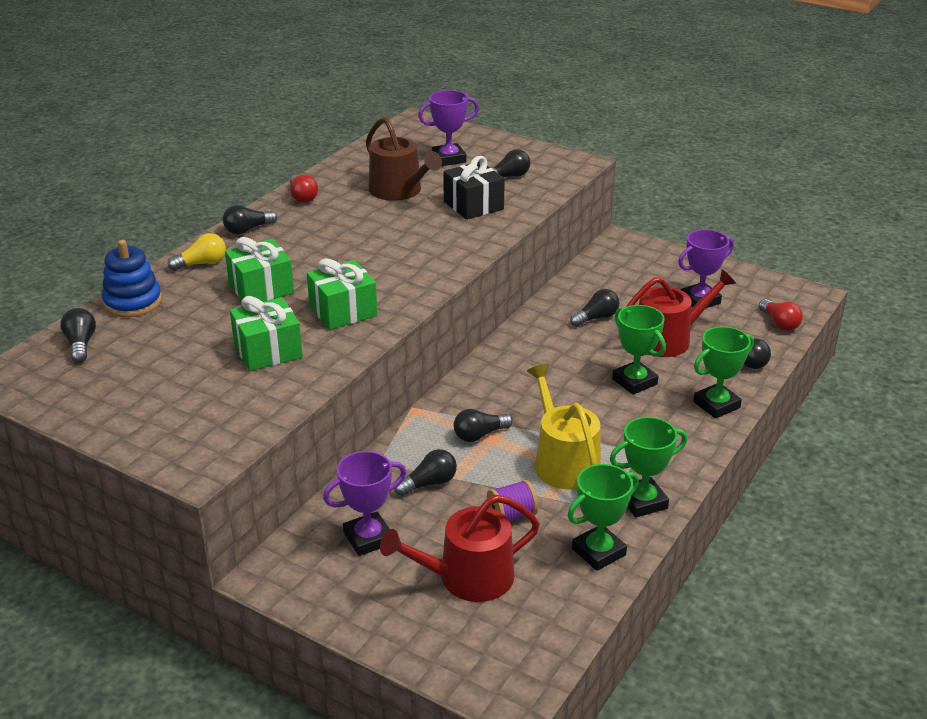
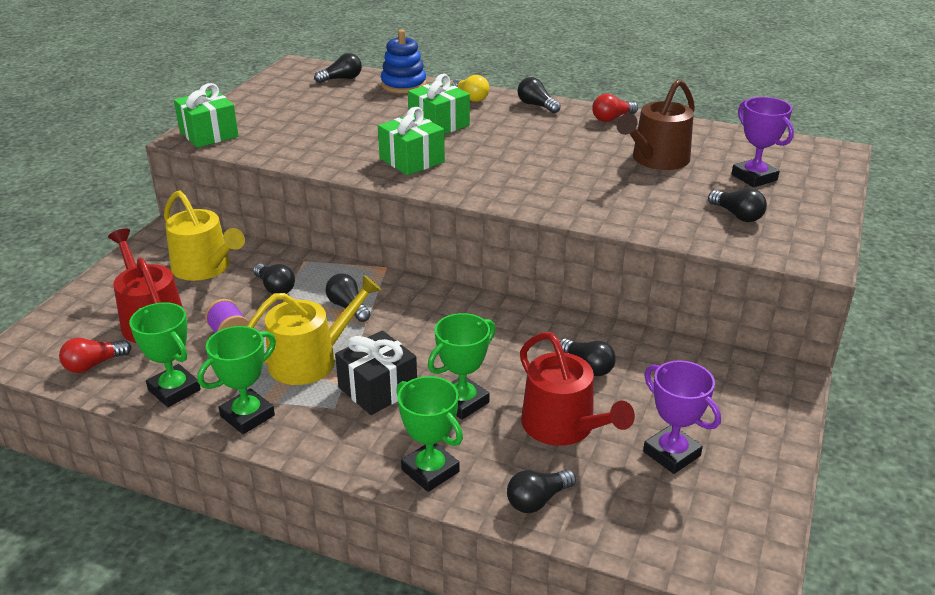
camera: 80 degrees right, 0 degrees up
(268, 351) = (343, 139): green gift -> green gift (209, 134)
(368, 538) = (205, 268): purple trophy -> yellow watering can
(473, 205) = (651, 201): black gift -> black gift (378, 389)
(642, 502) = (247, 416): green trophy -> green trophy turned 75 degrees clockwise
(779, 323) = (647, 537): red light bulb -> red light bulb (94, 364)

